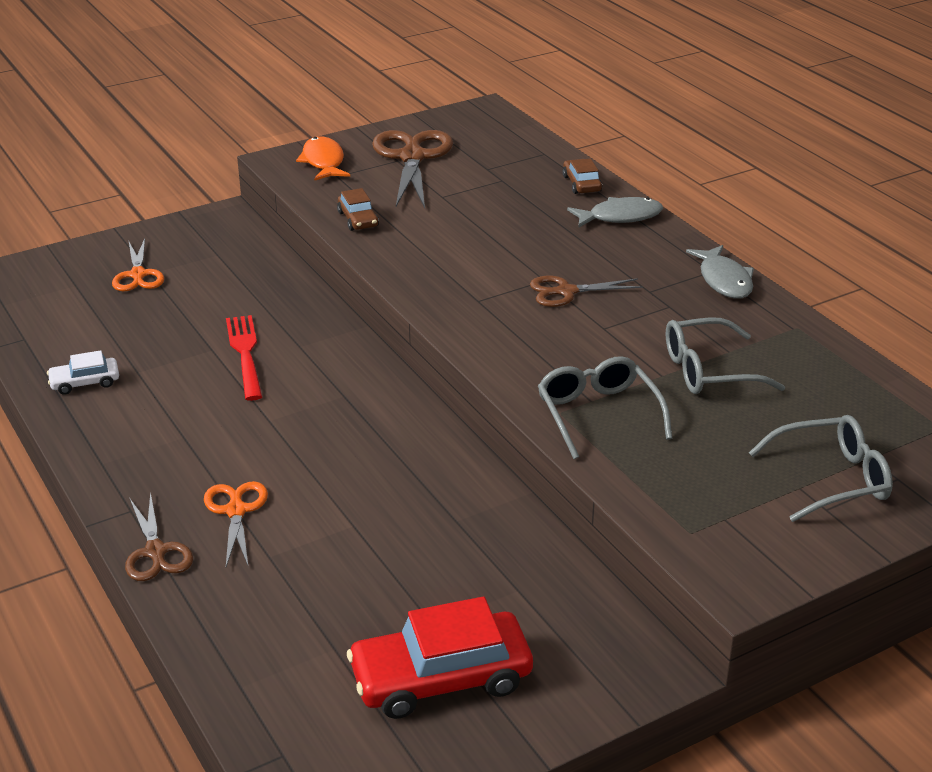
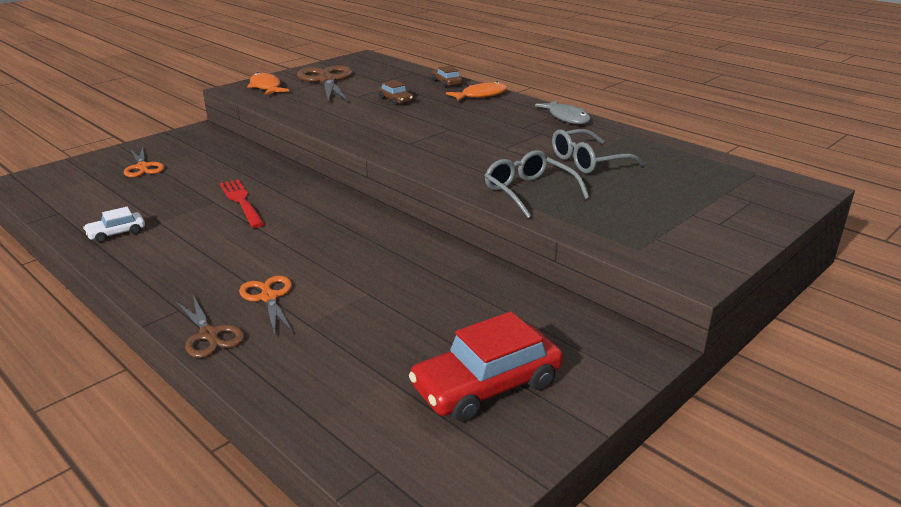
camera: 15 degrees left, 5 degrees down
(358, 219) = (303, 112): brown car -> brown car (396, 100)
(565, 292) = (467, 133): brown scissors -> none
(620, 217) = (481, 95): grey fish -> orange fish
(831, 479) = (710, 207): grey glasses -> none

